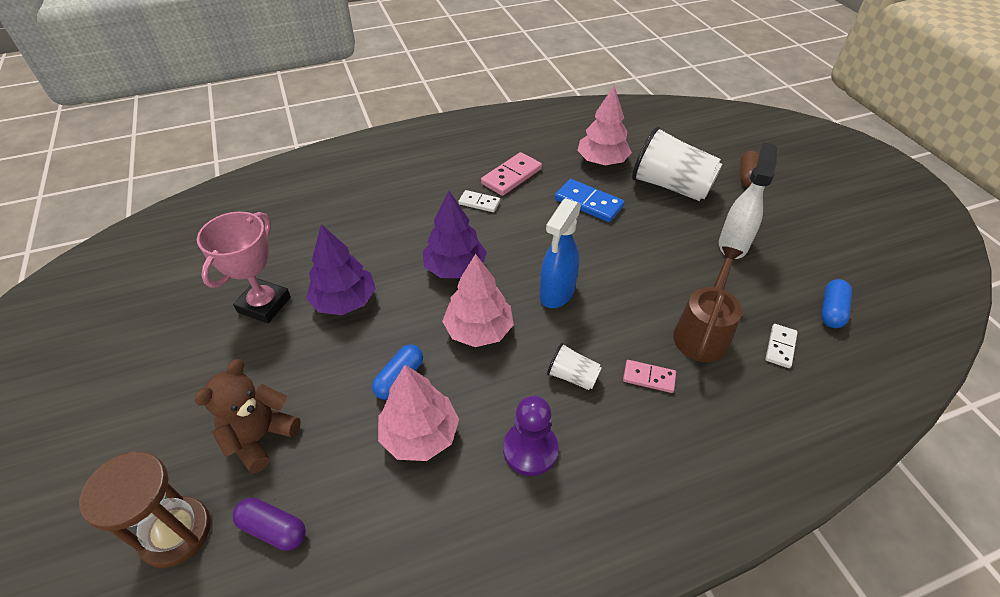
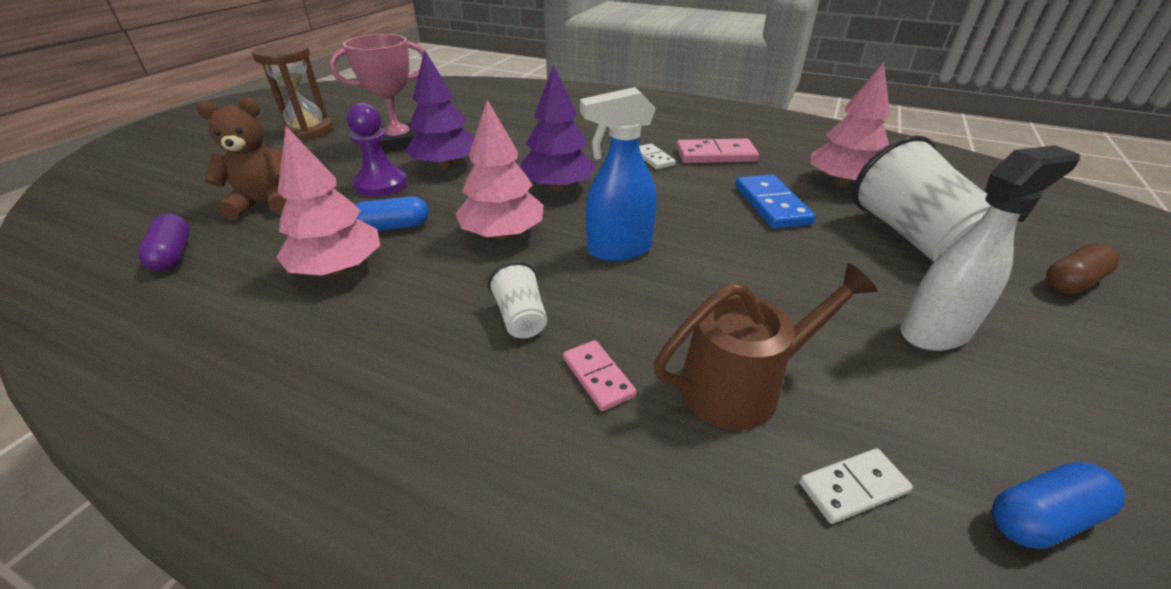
camera: 45 degrees right, 10 degrees down
(176, 532) = (145, 219): brown hourglass -> brown hourglass (308, 131)
(530, 449) = (385, 342): purple pawn -> purple pawn (381, 184)

